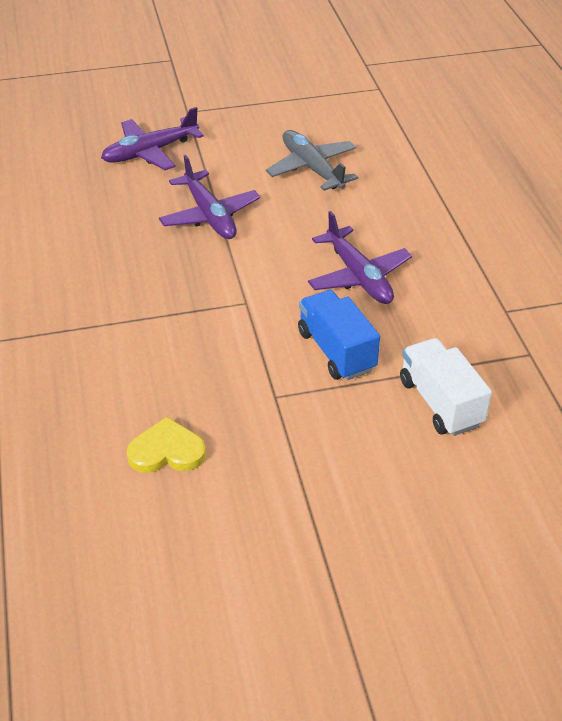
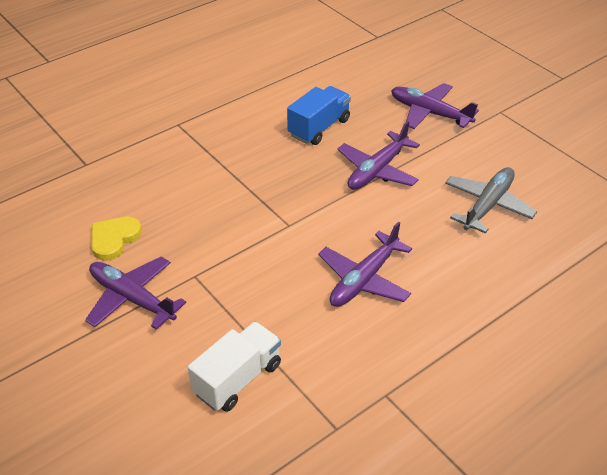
camera: 65 degrees right, 0 degrees up
(166, 451) = (114, 239): yellow heart -> yellow heart turned 120 degrees counterclockwise
(279, 458) = (132, 299): none -> purple plane
(336, 351) = (264, 294): blue truck -> blue truck (319, 128)

